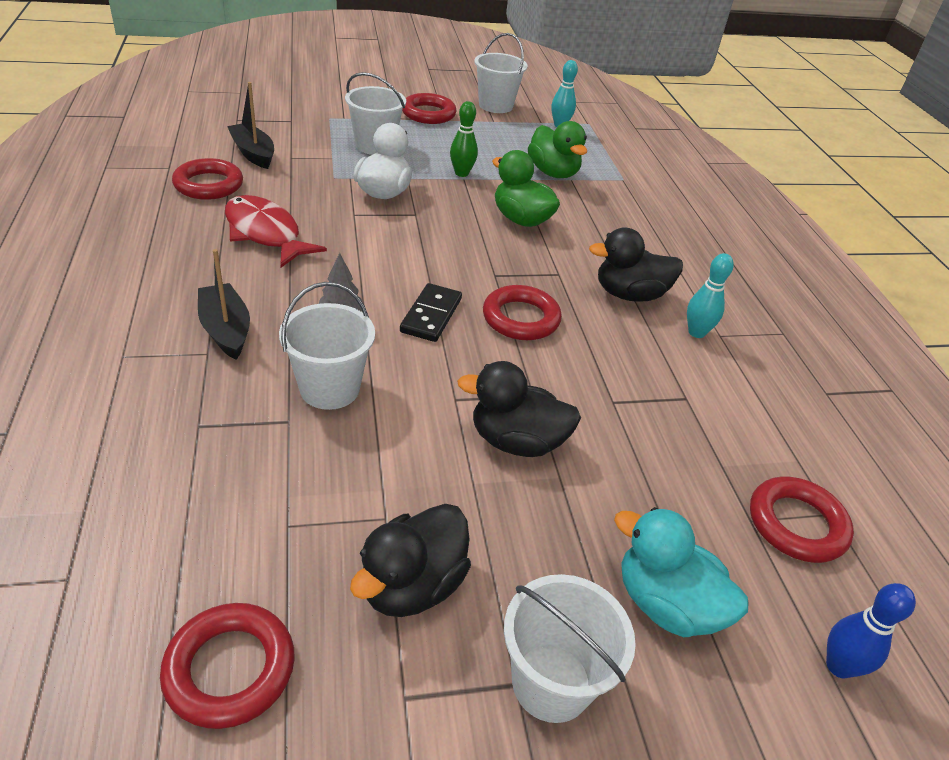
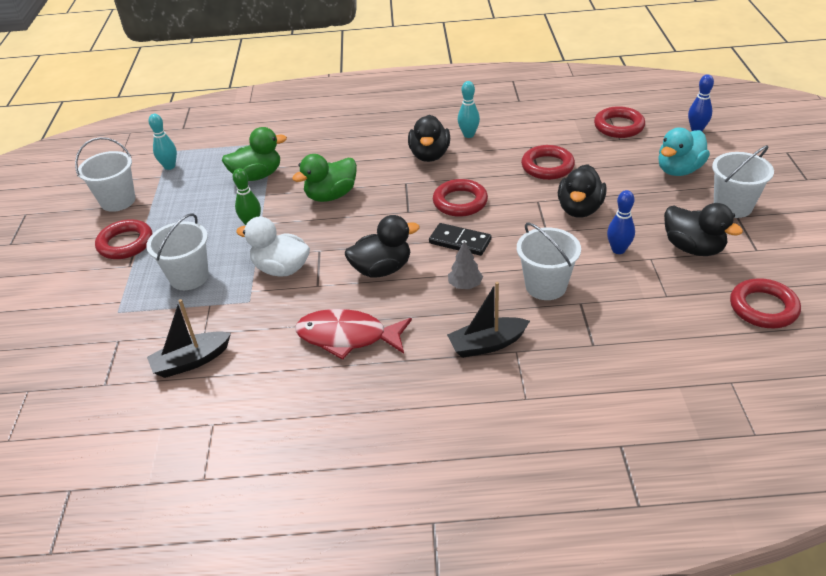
camera: 75 degrees left, 0 degrees up
(208, 185) = (255, 386): red ring -> red ring (547, 166)
(265, 233) = (347, 337): red fish -> red fish turned 45 degrees clockwise
(378, 255) = (382, 269): none -> black duck
(409, 478) = (618, 250): none -> blue bowling pin

